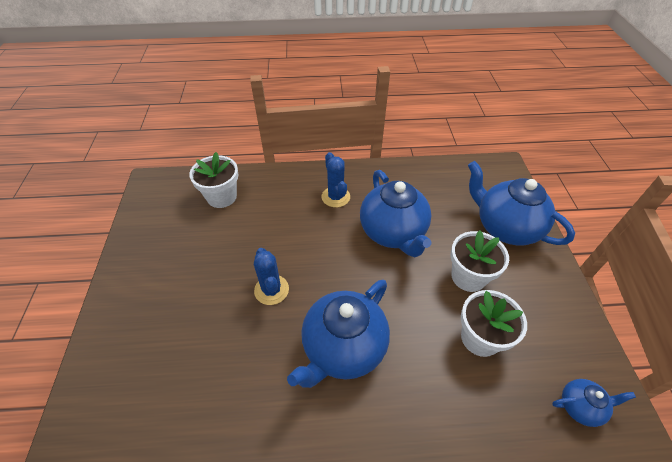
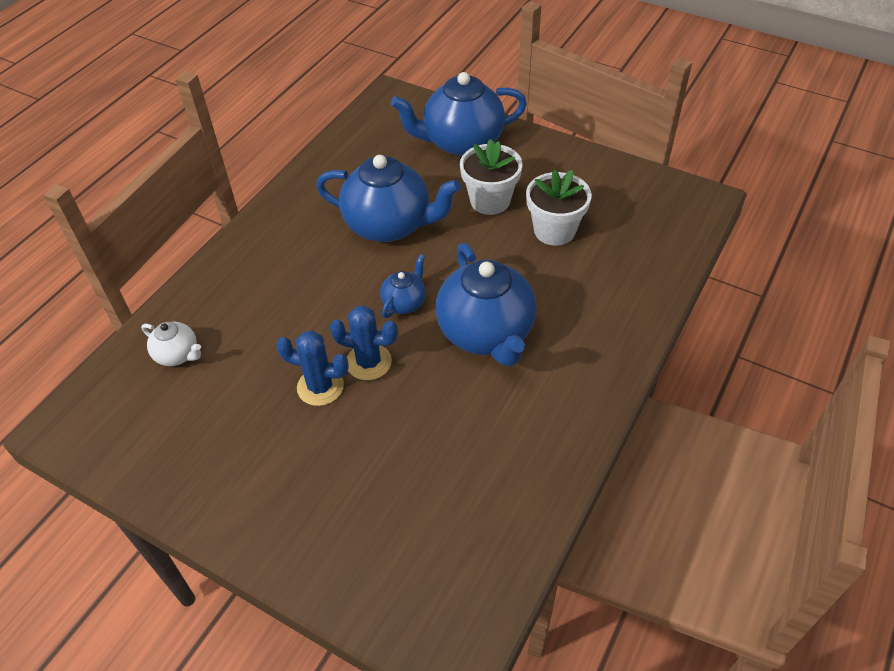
camera: 55 degrees left, 0 degrees up
(222, 197) = (178, 355): white flower pot -> white teapot
(335, 197) = (293, 246): blue cactus -> blue cactus (320, 387)
(580, 406) = (653, 208): blue teapot -> blue teapot (404, 302)

